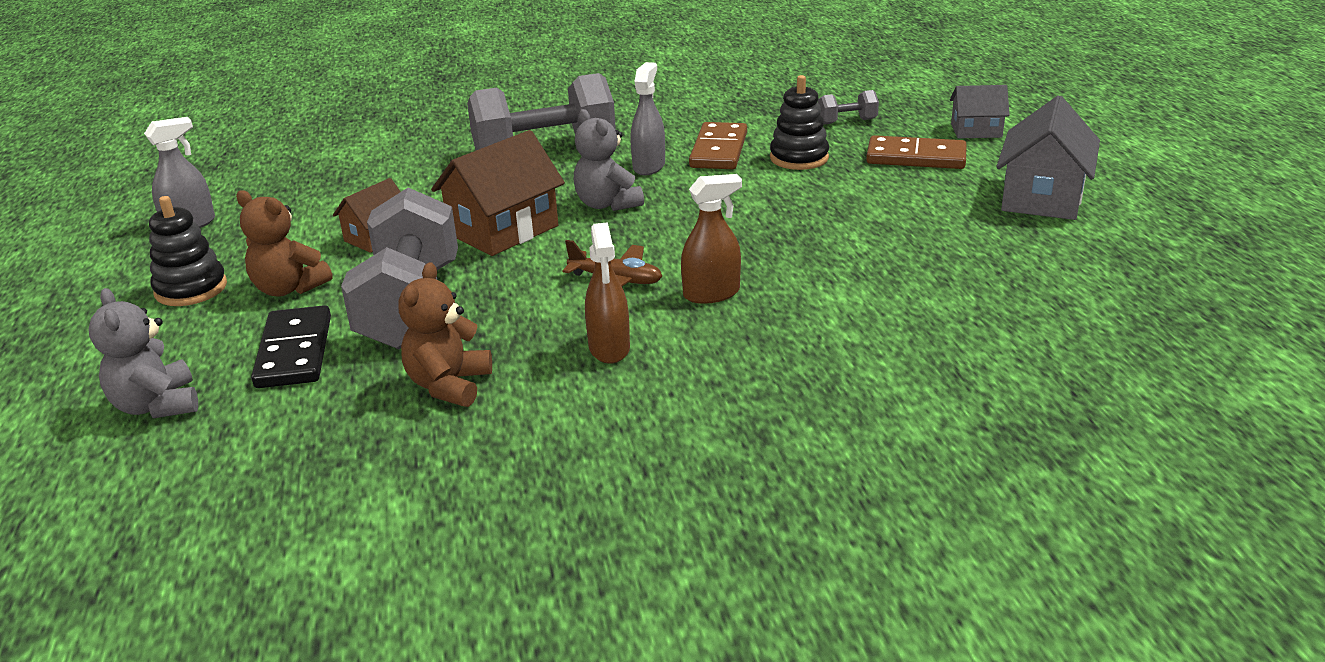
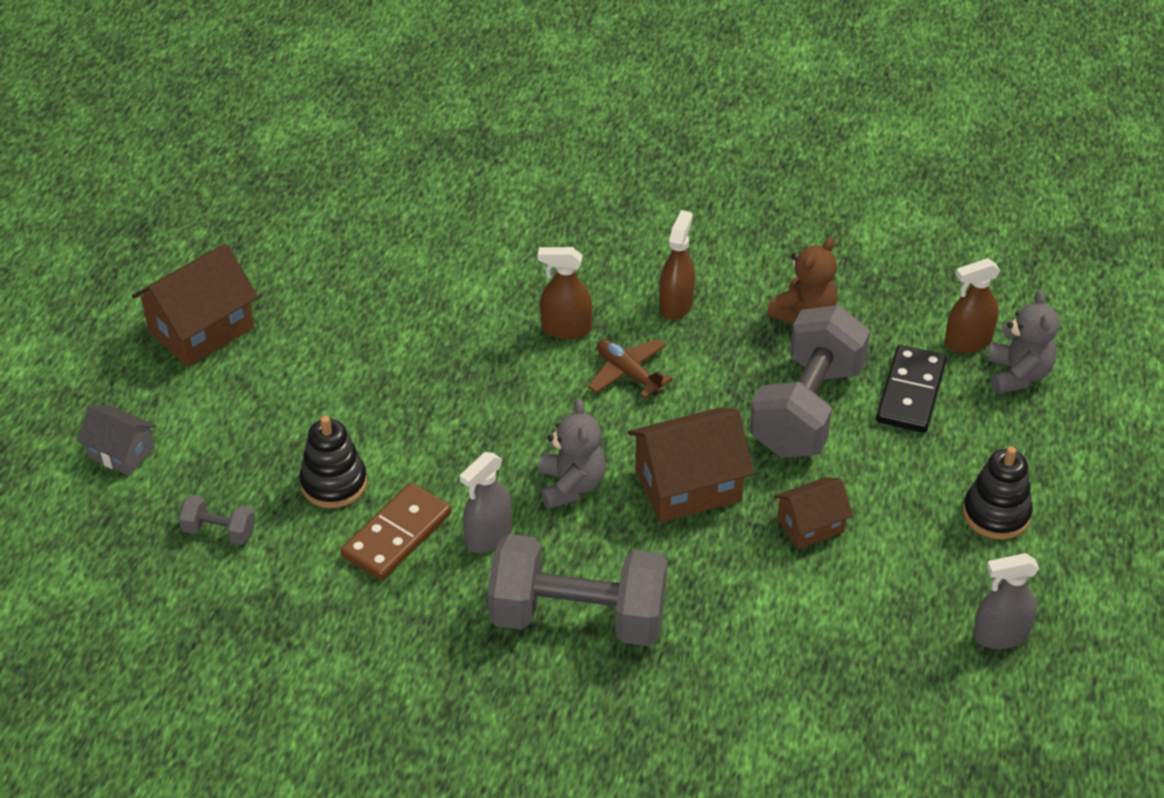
camera: 155 degrees left, 15 degrees up
(225, 420) = (968, 341): none -> brown spray bottle
(289, 288) = (906, 477): brown teddy bear -> none
(916, 157) = (229, 433): brown domino -> none
(1042, 197) = (201, 329): grey house -> brown house

